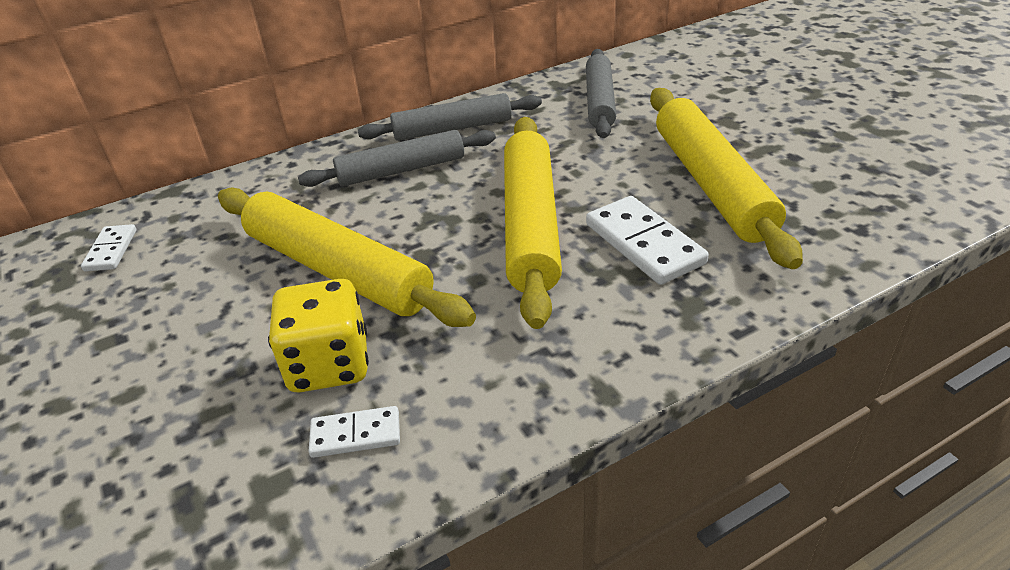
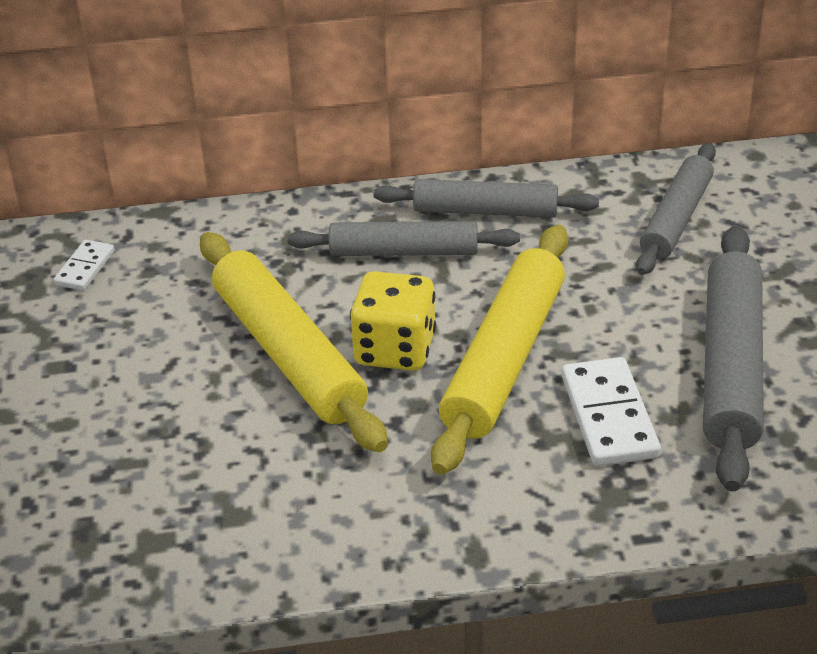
camera: 20 degrees right, 0 degrees up
(329, 365) = (242, 450): yellow dice -> yellow dice (395, 350)
(355, 434) = (239, 521): white domino -> none
(711, 184) = (731, 367): yellow rolling pin -> grey rolling pin

